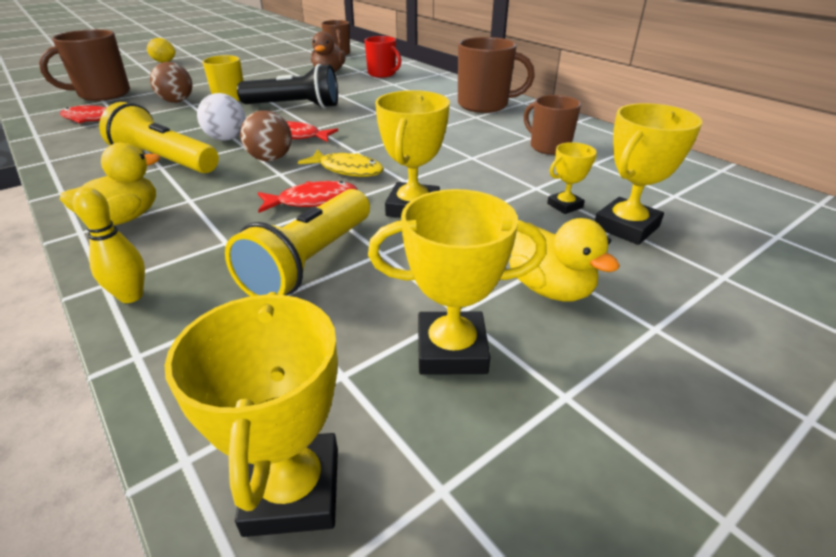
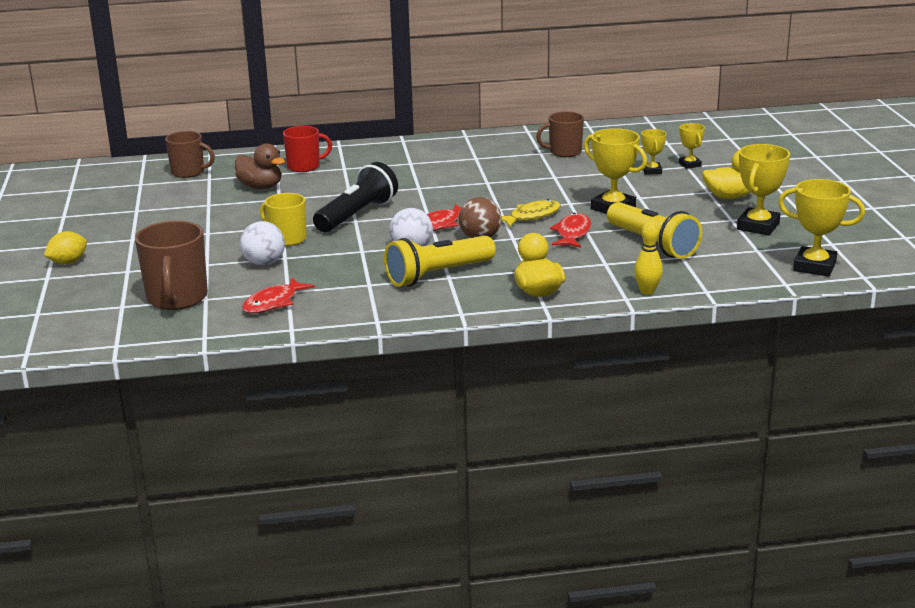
camera: 60 degrees left, 10 degrees down
(177, 101) = (264, 263): brown ball -> white ball
(484, 105) = (454, 149): brown mug -> none
(626, 227) = (690, 165): yellow trophy -> yellow trophy, size x0.56

